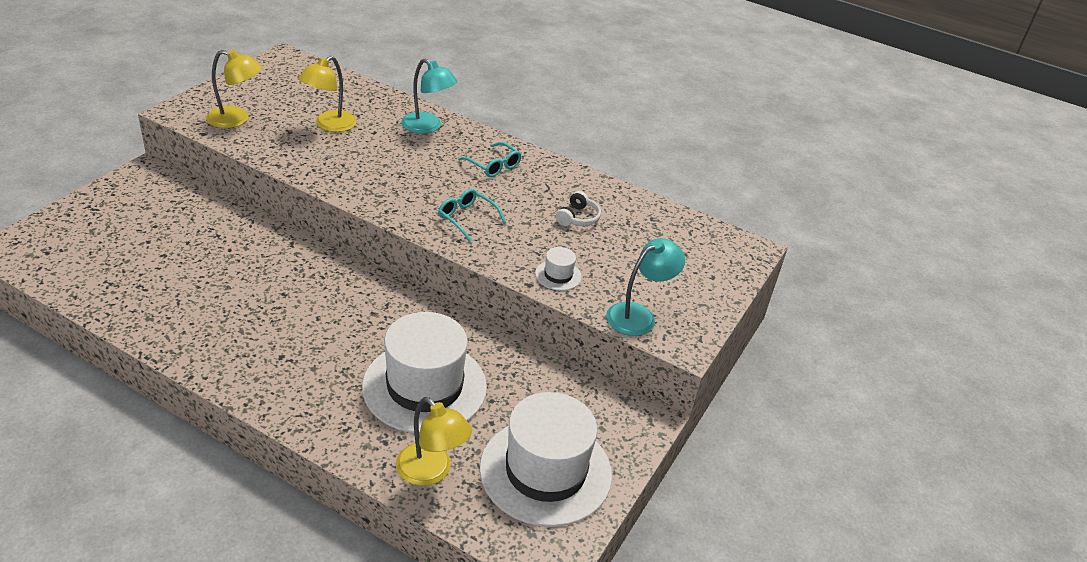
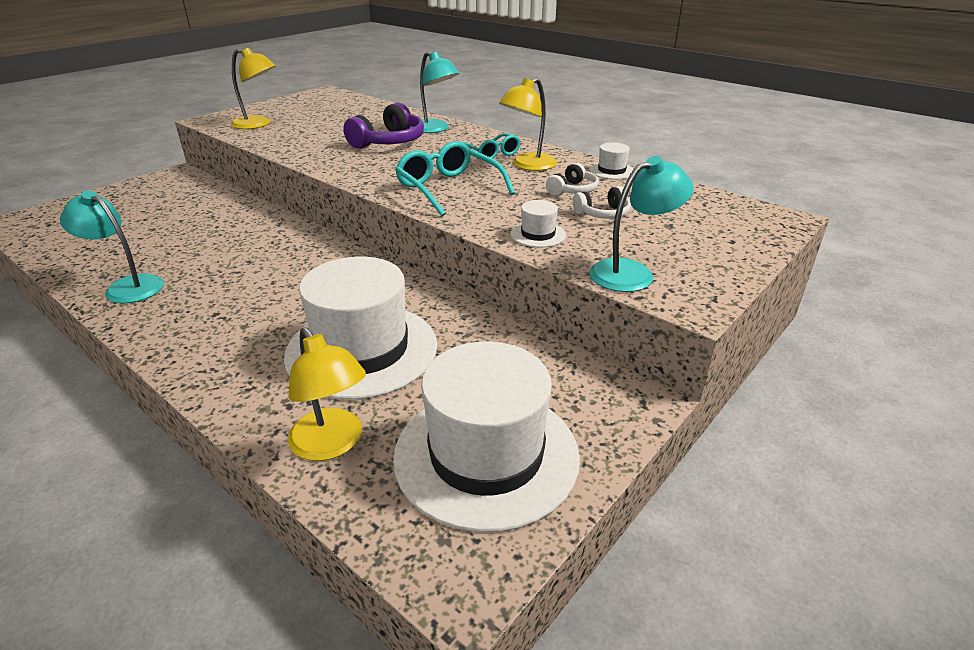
camera: 15 degrees right, 5 degrees down
(181, 329) = (127, 286): none -> turquoise lamp
(329, 125) = (341, 128): yellow lamp -> yellow lamp (527, 165)
(388, 148) = (389, 142): none -> purple headphones
(467, 218) = (448, 188): turquoise glasses -> turquoise glasses, size x1.59
(608, 189) = (611, 171): none -> white hat
(608, 248) = (603, 214): none -> white headphones

